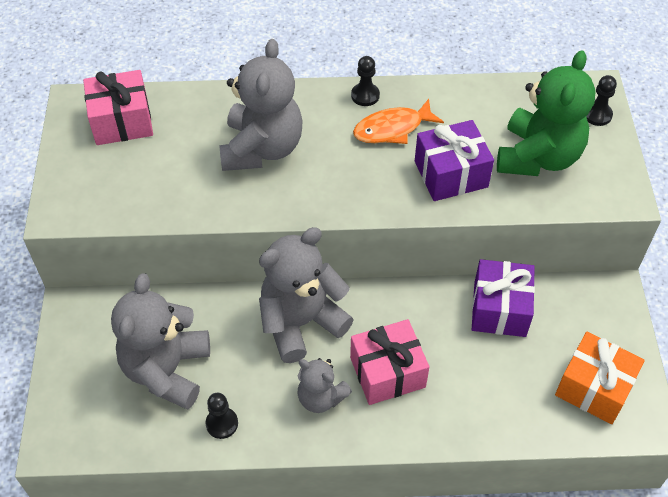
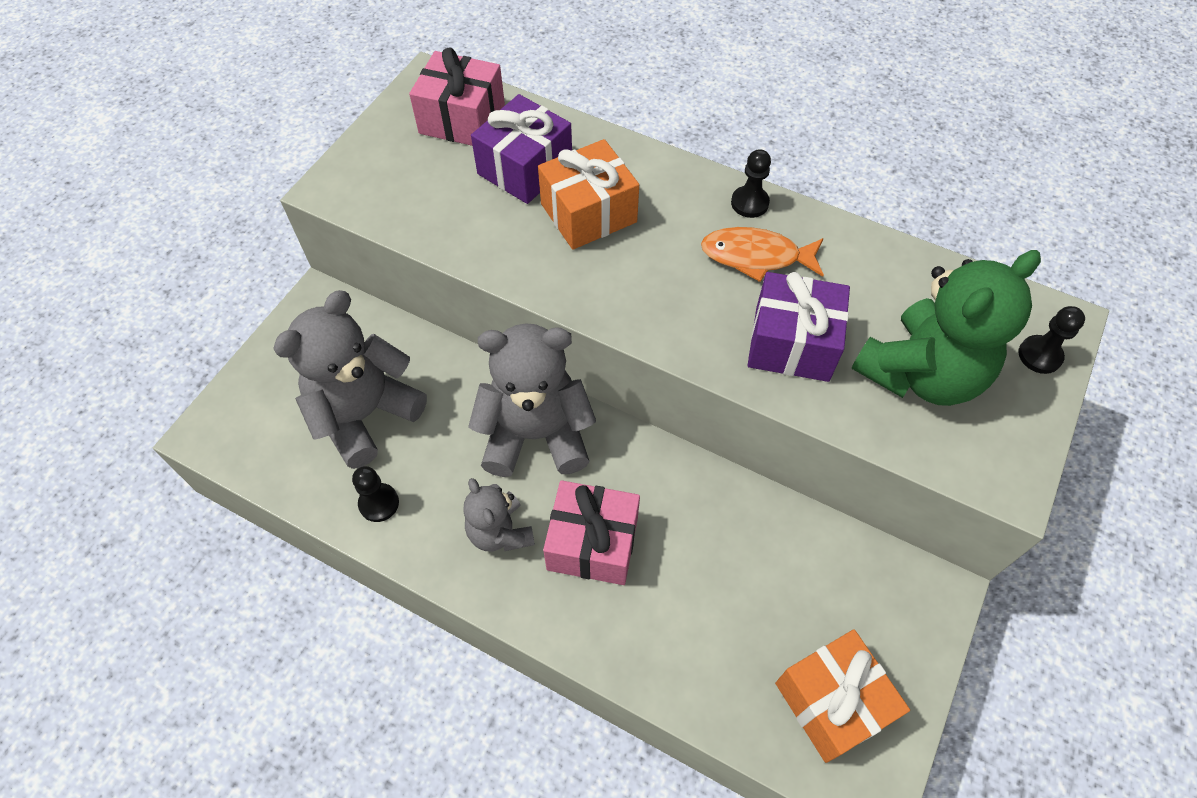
camera: 30 degrees right, 5 degrees up
(262, 148) = (588, 213): grey teddy bear -> orange gift
(500, 309) = (775, 538): purple gift -> purple gift (525, 168)

